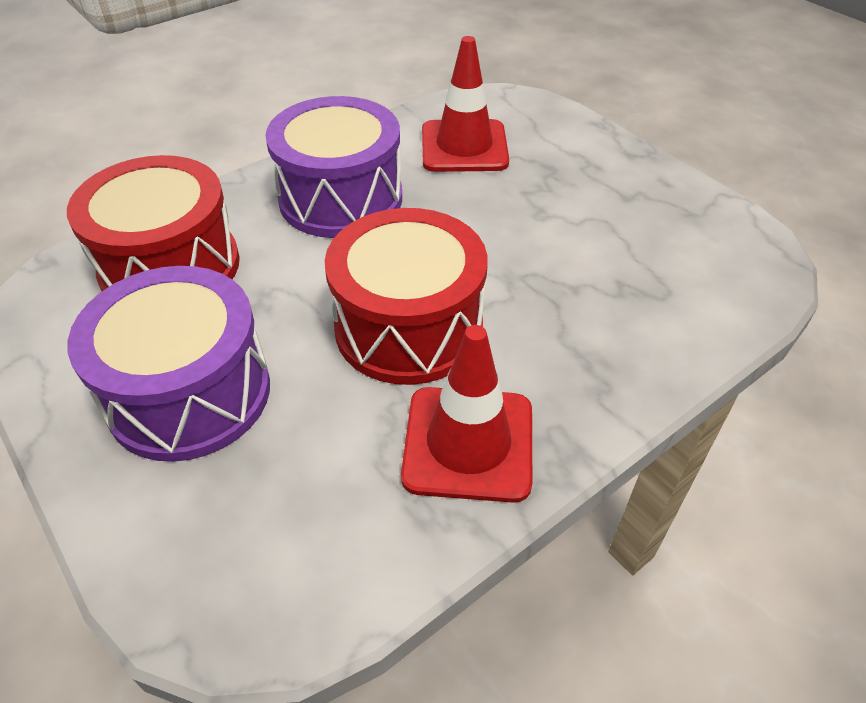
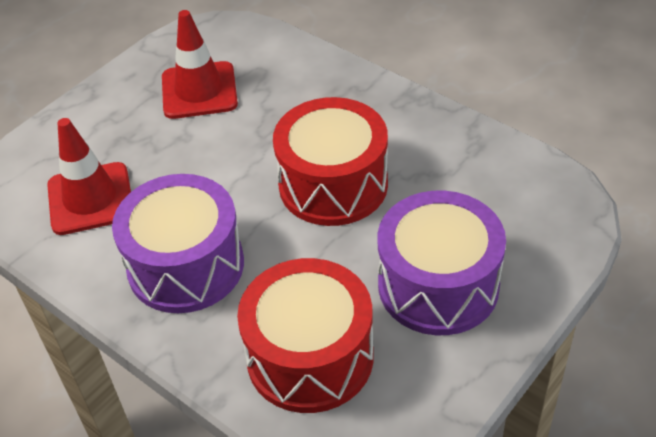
camera: 100 degrees left, 0 degrees up
(468, 443) = (420, 137): red traffic cone -> red traffic cone (199, 91)

